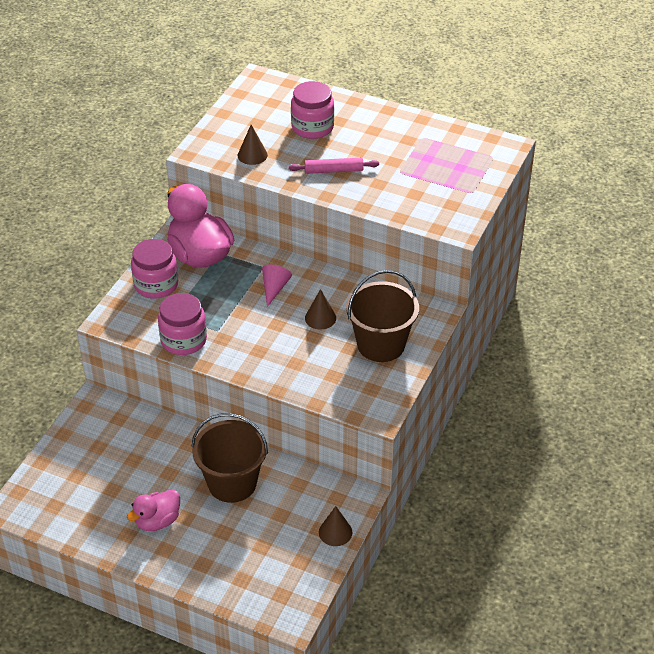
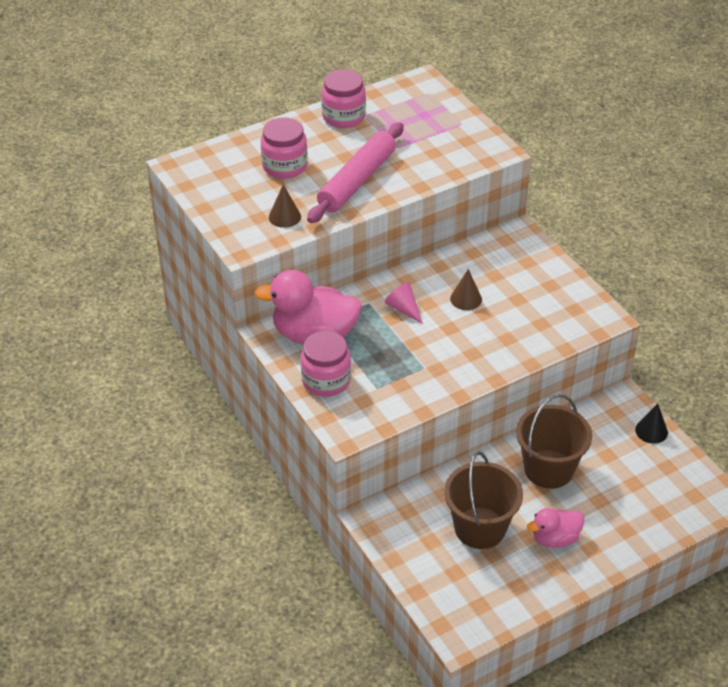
camera: 55 degrees left, 0 degrees up
(157, 521) = (555, 539): pink duck -> pink duck turned 75 degrees clockwise
(183, 340) = (417, 394): pink jar -> pink jar (343, 116)
(334, 170) = (357, 181): pink rolling pin -> pink rolling pin, size x1.87
(335, 532) = (651, 431): brown cone -> black cone
(381, 344) = (529, 280): brown bucket -> brown bucket (480, 528)

